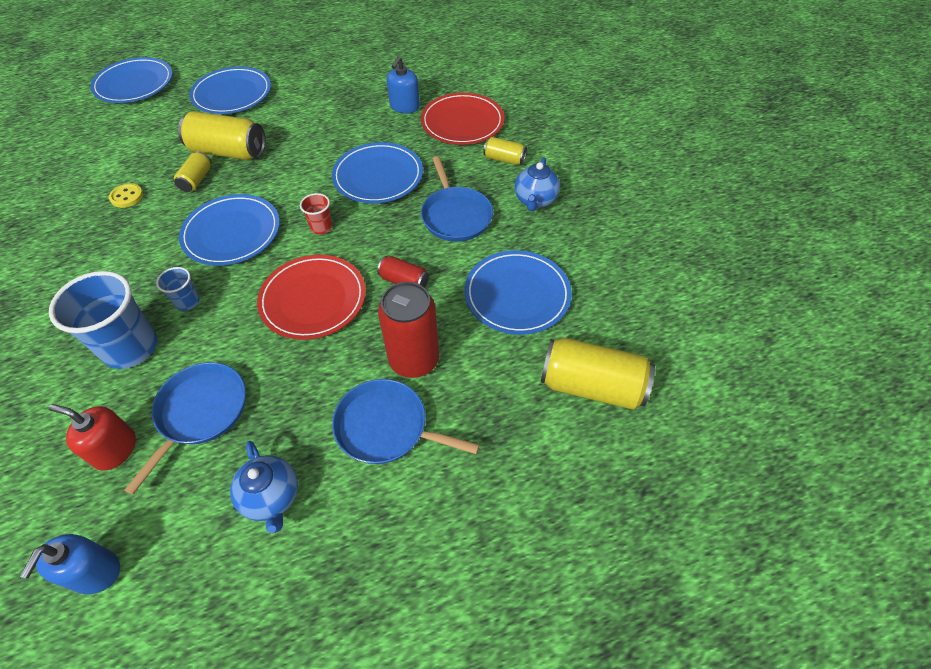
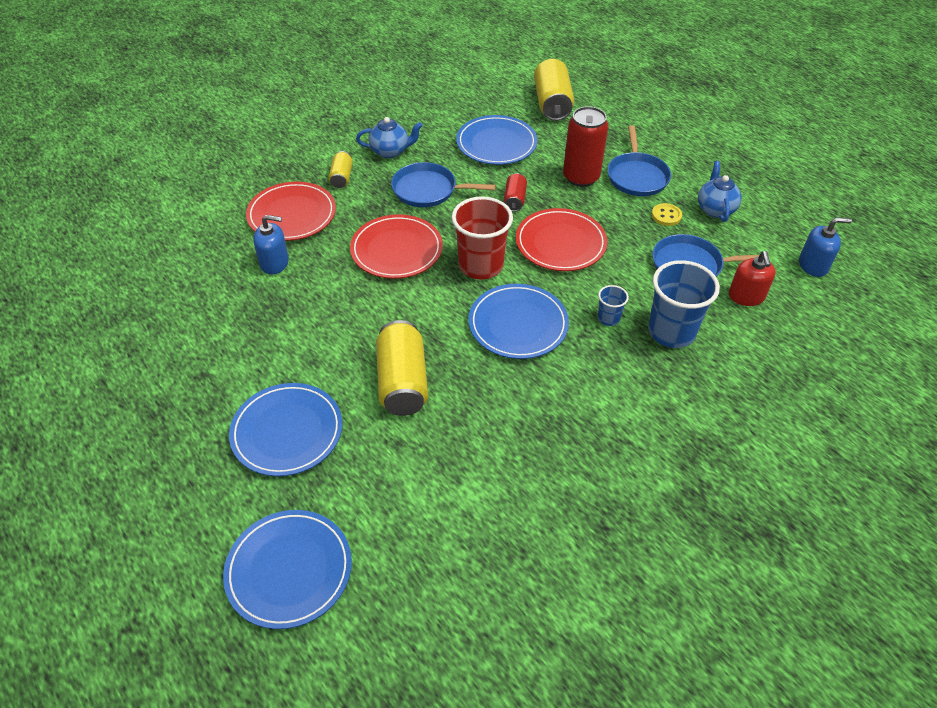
camera: 110 degrees left, 5 degrees down
(127, 197) = (511, 439): yellow button -> yellow button (666, 216)
(196, 180) = (459, 388): yellow can -> none
(271, 497) = (715, 209): blue teapot -> blue teapot turned 45 degrees counterclockwise
(321, 227) = (481, 266): red cup -> red cup, size x2.08
(378, 176) = (396, 250): blue plate -> red plate
(455, 215) = (428, 190): blue pan -> blue pan turned 135 degrees counterclockwise

